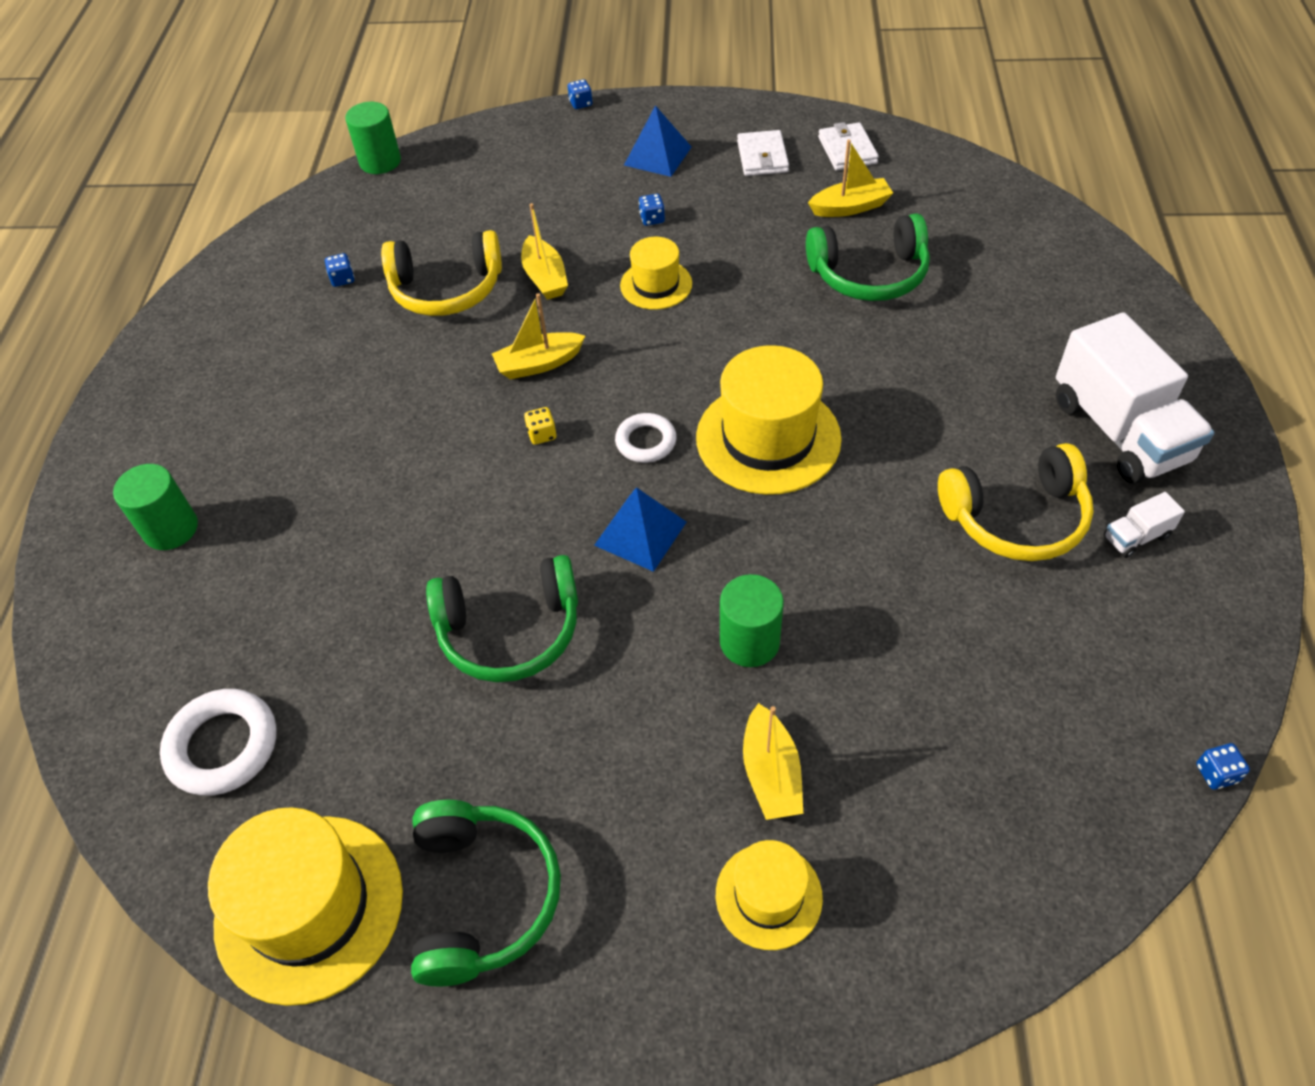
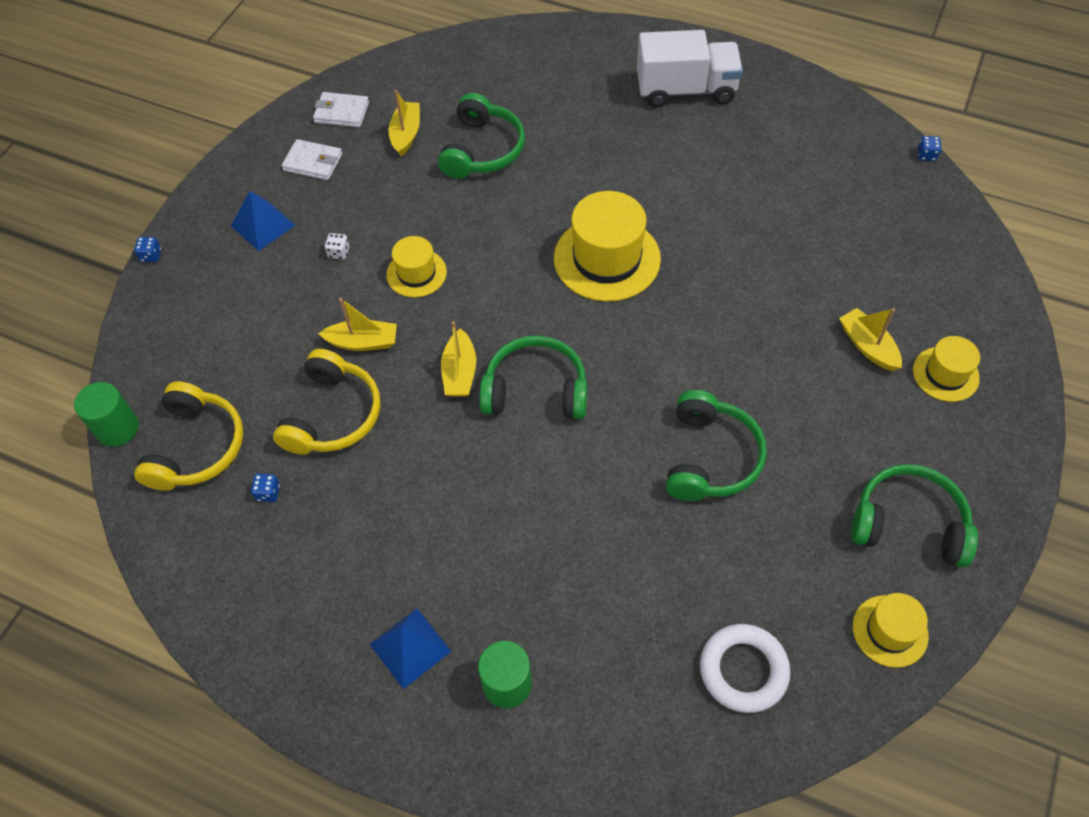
camera: 70 degrees left, 5 degrees up
(309, 907) = (890, 631): yellow hat -> yellow hat, size x0.56
(542, 434) = (535, 390): yellow dice -> green headphones
(640, 533) = (658, 356): blue pyramid -> blue pyramid (410, 647)
(646, 441) = (575, 328): white ring -> none
(652, 219) = (339, 252): blue dice -> white dice
(749, 641) = (770, 325): green cylinder -> none
(771, 773) = (868, 346): yellow boat -> yellow boat turned 135 degrees counterclockwise
(1016, 517) = (730, 162): yellow headphones -> yellow headphones (196, 447)
(1136, 537) = (766, 118): white truck -> none

